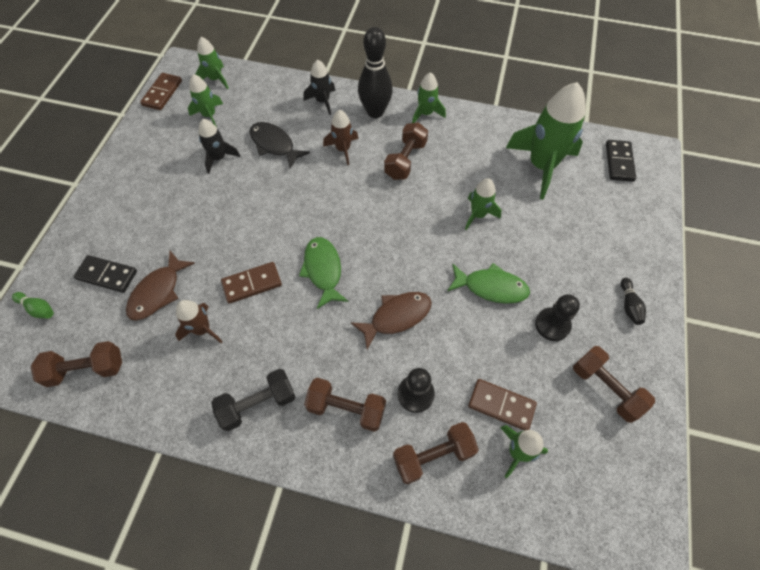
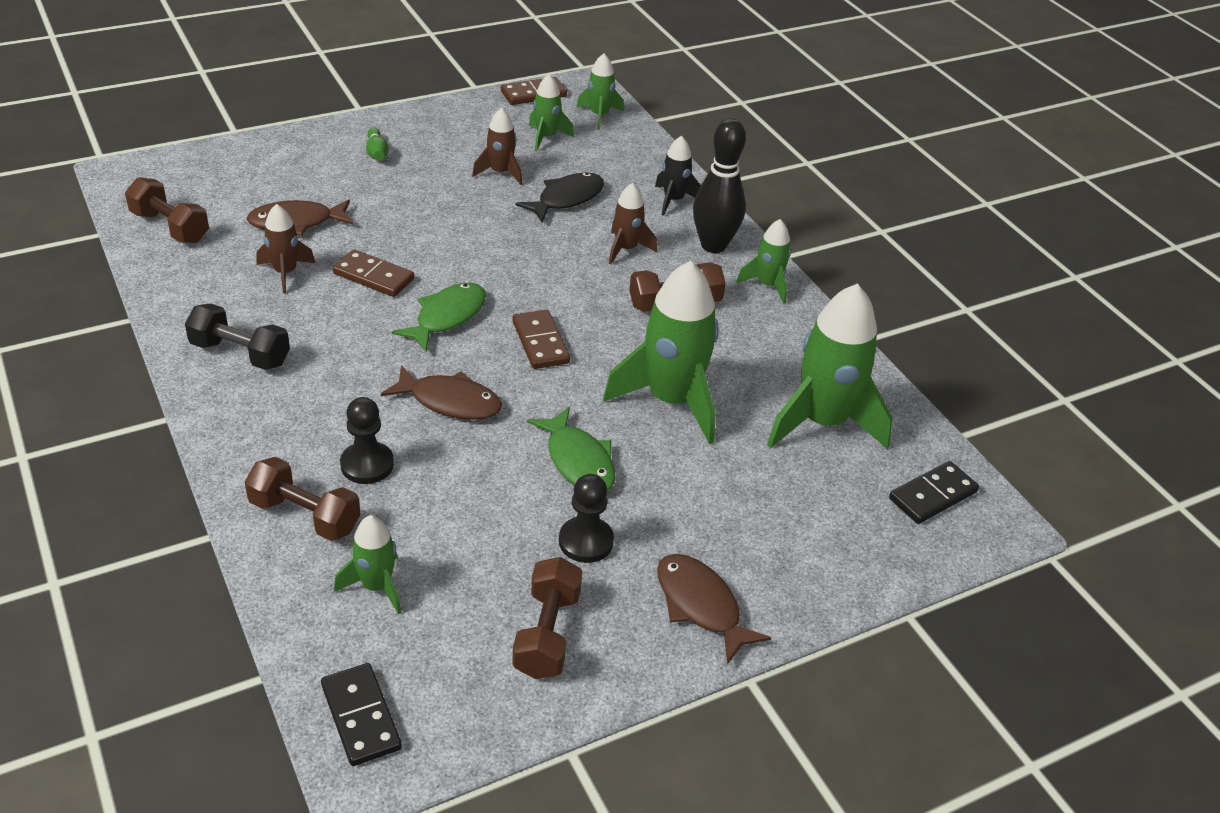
camera: 45 degrees right, 20 degrees down
(38, 309) = (202, 165): green bowling pin -> green bowling pin (377, 153)
(107, 275) = (280, 182): black domino -> black domino (361, 717)
(219, 158) = (500, 173): black rocket -> brown rocket
(274, 145) = (566, 199): black fish -> black fish turned 45 degrees clockwise
(346, 409) = (296, 419): brown dumbbell -> none
(478, 215) = (671, 400): green rocket -> green rocket, size x1.94
(501, 405) = (424, 544): brown domino -> brown domino (540, 342)
(629, 305) = (700, 605): black bowling pin -> brown fish

